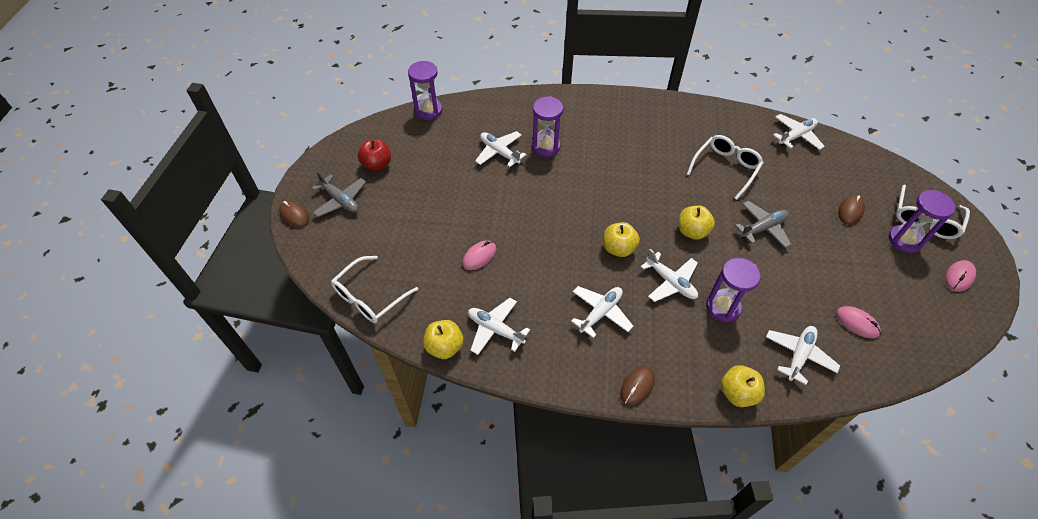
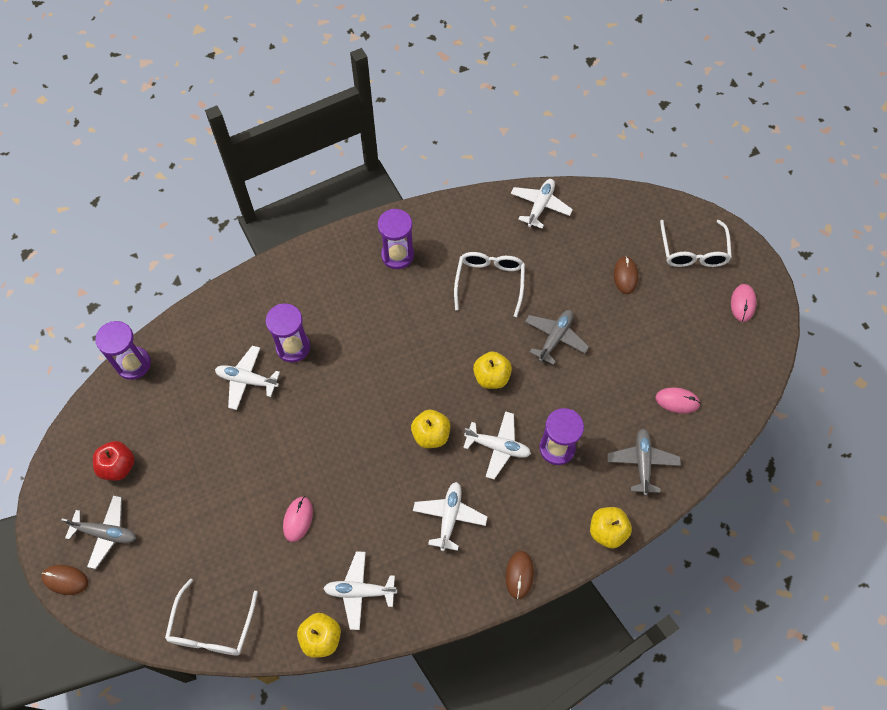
camera: 30 degrees left, 10 degrees up
(799, 355) = (642, 463): white plane -> grey plane
(904, 240) = (684, 285): purple hourglass -> purple hourglass (397, 255)

